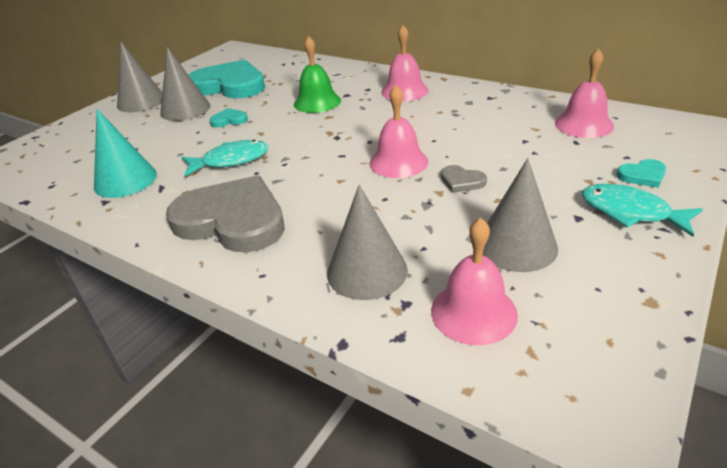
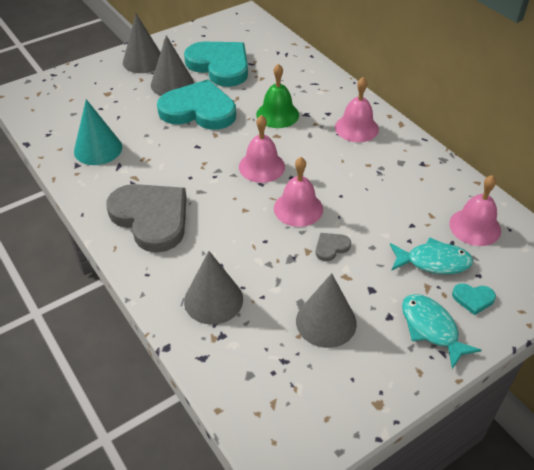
camera: 20 degrees right, 10 degrees up
(229, 120) = (198, 110): turquoise heart -> turquoise heart, size x2.49
(231, 161) = (178, 157): turquoise fish -> turquoise fish (433, 262)
(461, 181) = (331, 247): grey heart -> grey heart turned 90 degrees clockwise
(473, 312) = (259, 360): pink bell -> pink bell (261, 166)

